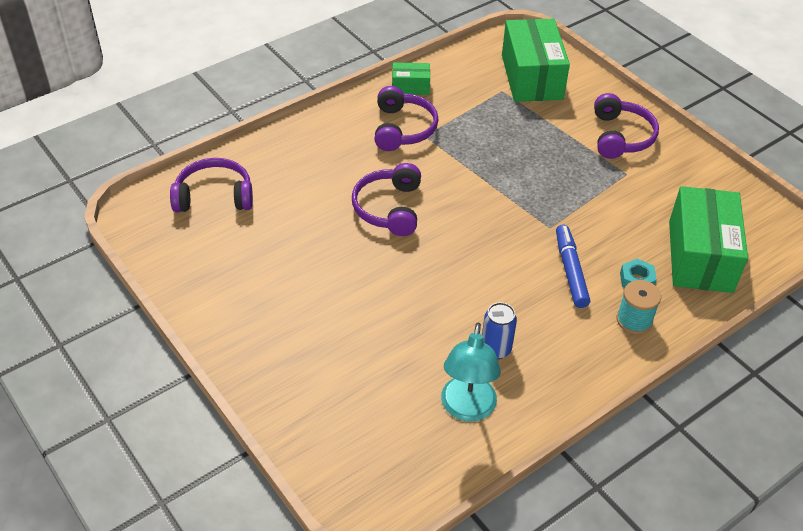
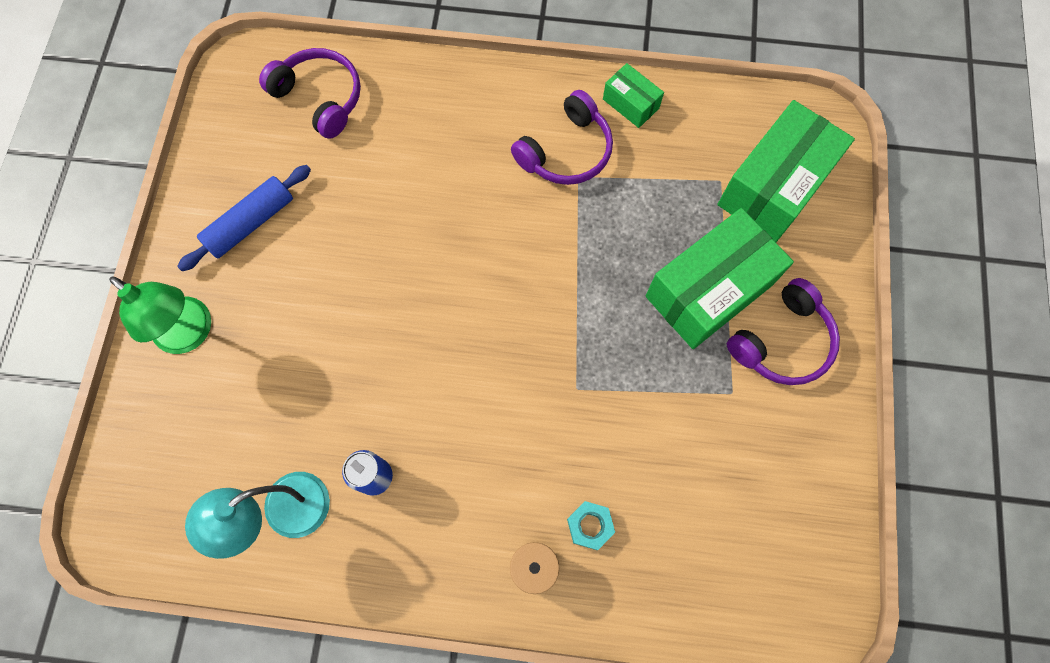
camera: 45 degrees right, 25 degrees up
(250, 286) = (251, 223): none -> blue rolling pin
(284, 369) = (191, 333): none -> green lamp
(389, 208) = (452, 237): purple headphones -> none
(570, 271) = (538, 456): blue marker -> none
(700, 256) = (689, 559): green box -> green box (709, 290)

